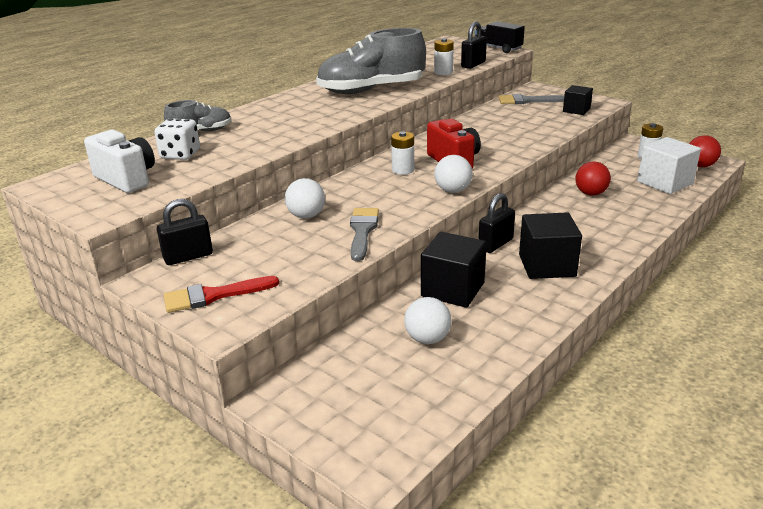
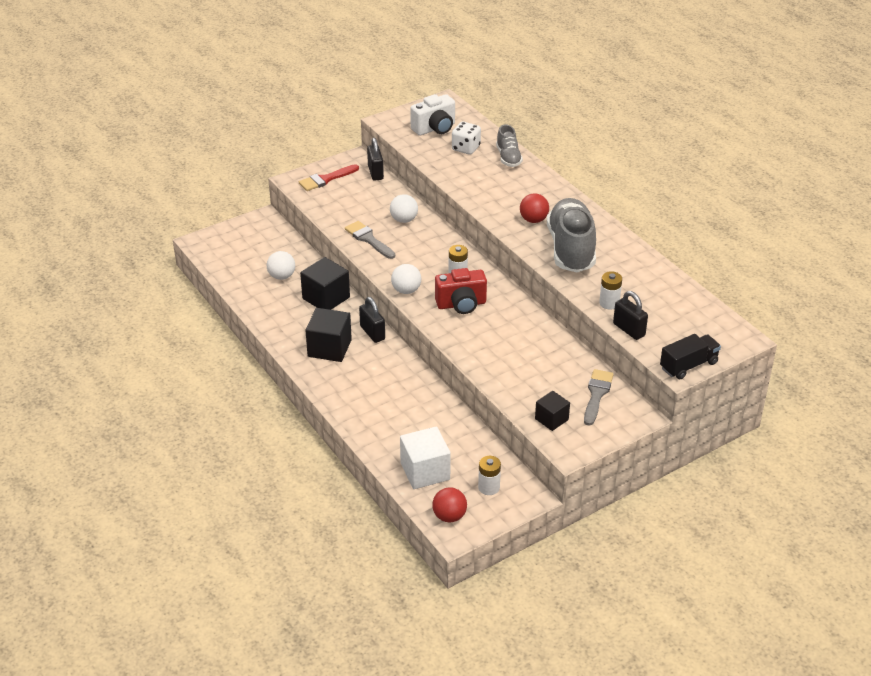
camera: 105 degrees right, 10 degrees up
(214, 296) = (326, 179): red brush -> red brush turned 120 degrees counterclockwise
(362, 231) = (368, 239): grey brush -> grey brush turned 150 degrees counterclockwise
(590, 193) = (427, 413): red ball -> red ball (533, 220)

